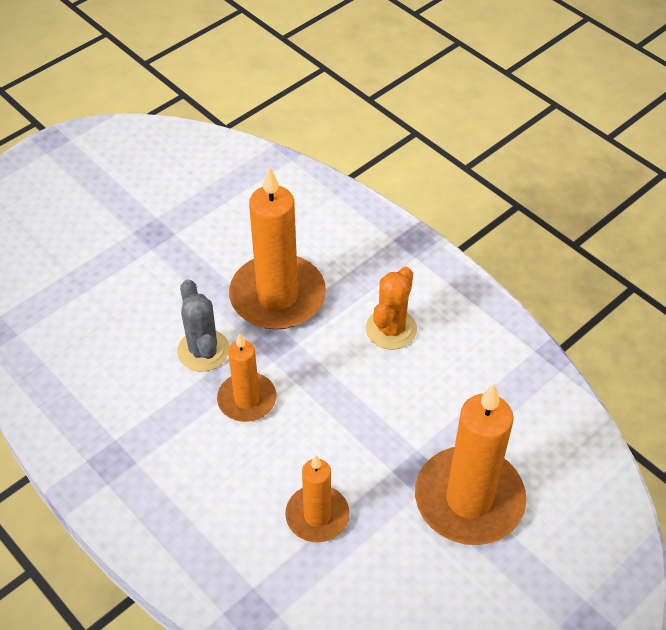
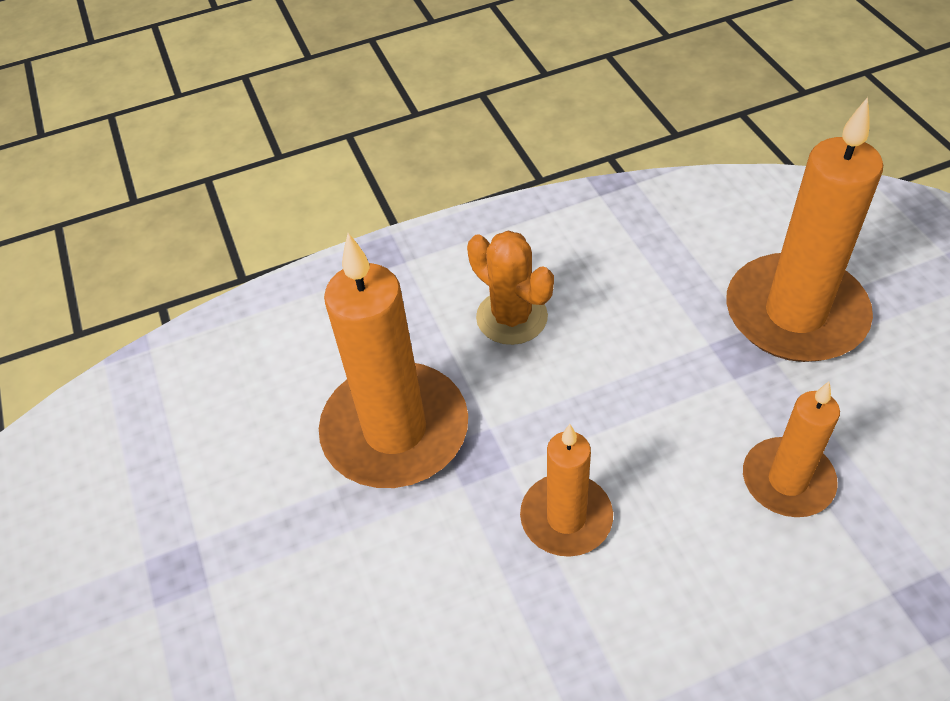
camera: 65 degrees left, 0 degrees up
(203, 350) = (452, 555): grey cactus -> none

